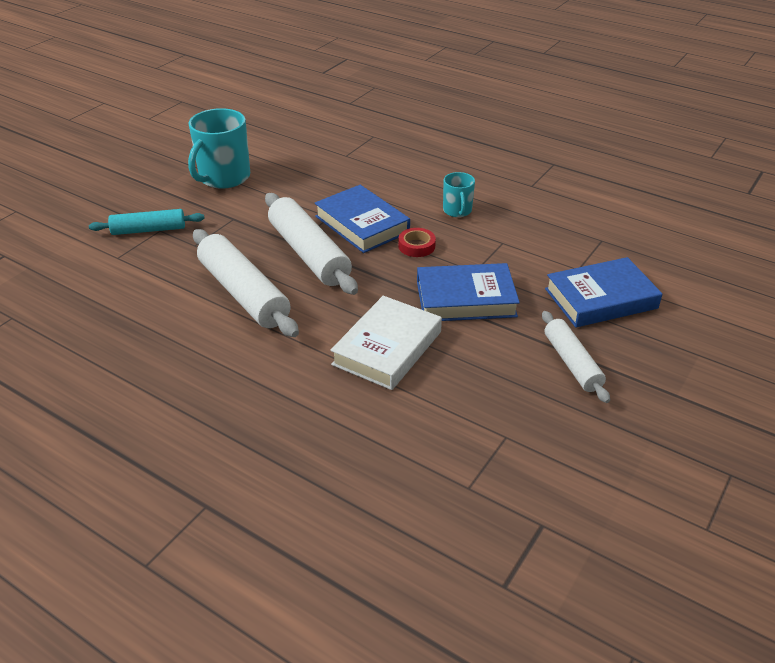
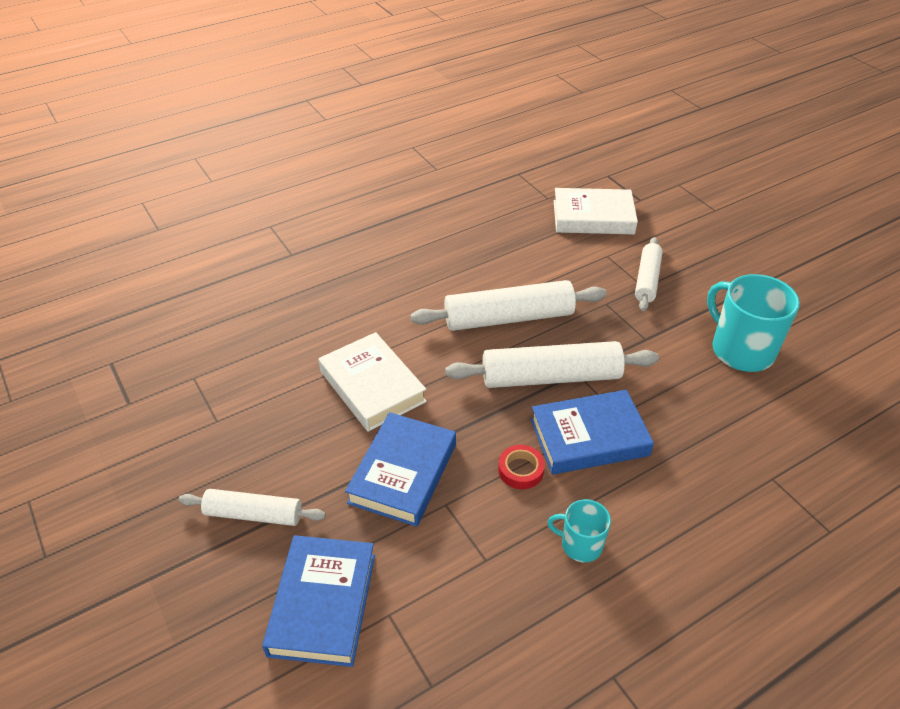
camera: 115 degrees right, 5 degrees up
(47, 278) = (593, 217): none -> white book
(148, 230) = (647, 280): turquoise rolling pin -> white rolling pin

